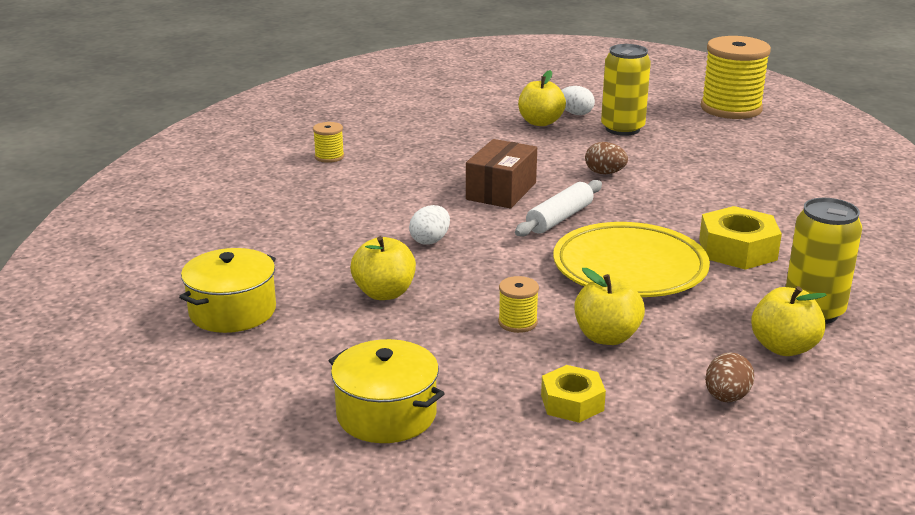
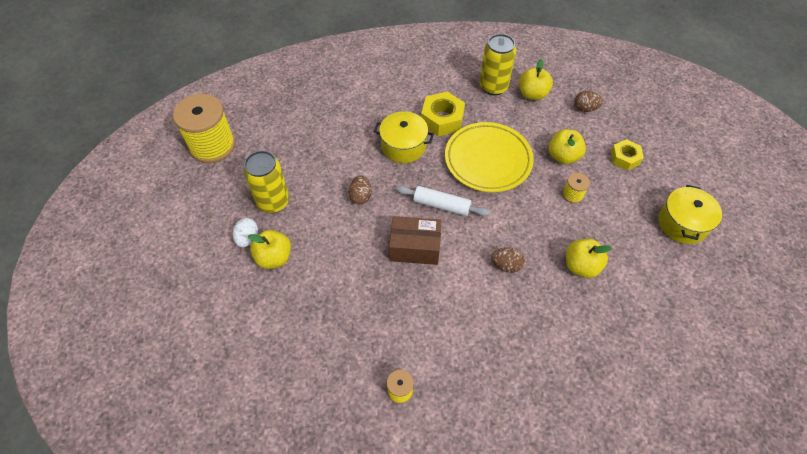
camera: 110 degrees left, 30 degrees up
(232, 311) = (649, 339): yellow pot -> yellow pot (403, 146)
(430, 240) = (506, 265): white egg -> brown egg

